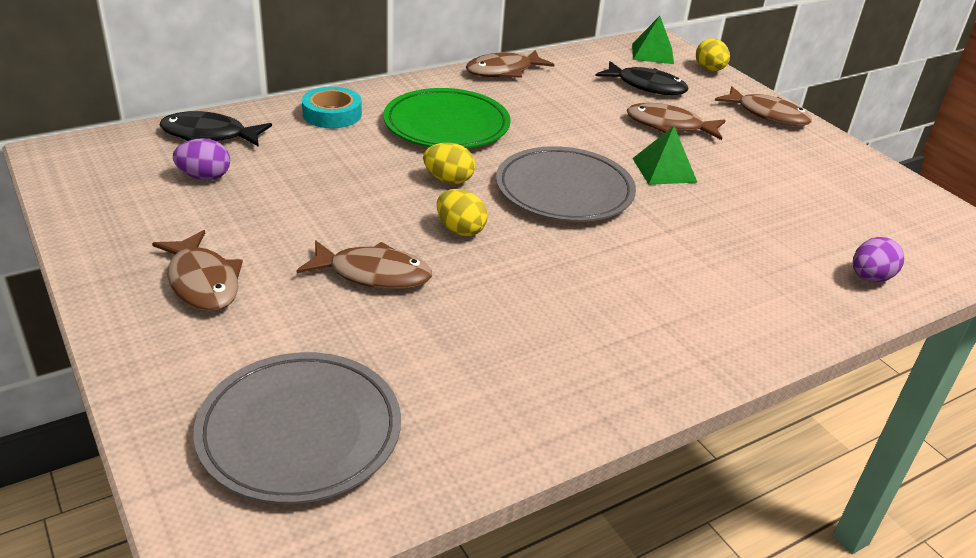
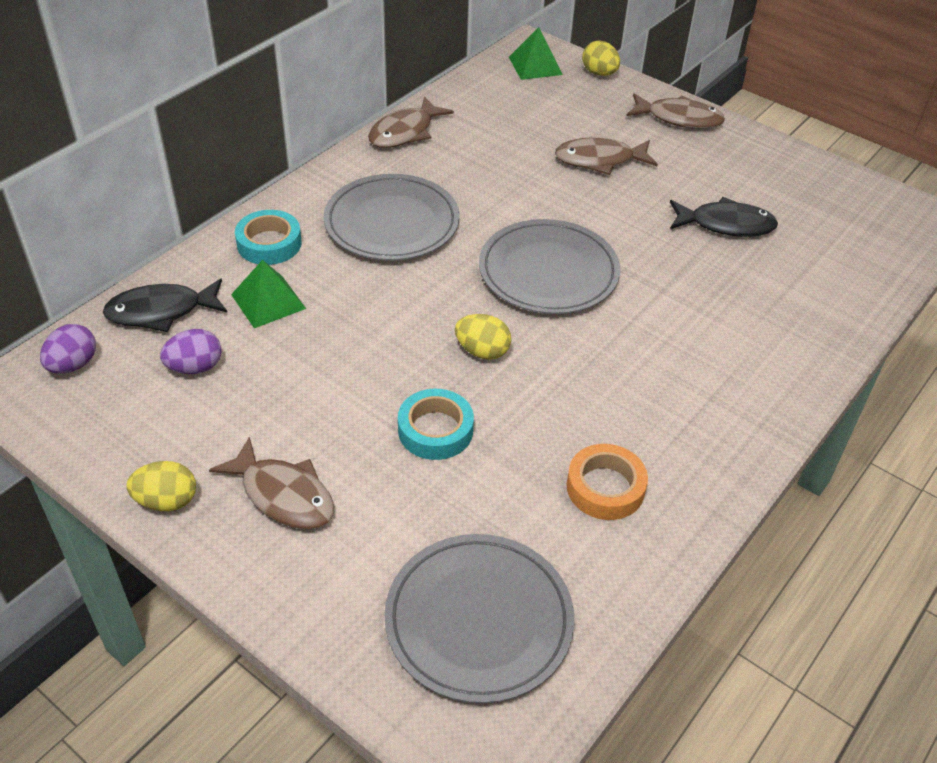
camera: 20 degrees left, 10 degrees up
(373, 274) = (435, 430): brown fish -> turquoise tape
(446, 125) = (392, 223): green plate -> grey plate
(448, 180) = (436, 294): yellow egg -> yellow egg (167, 501)
(504, 364) = (605, 487): none -> orange tape
(646, 86) = (552, 113): black fish -> black fish (726, 225)
(664, 170) = (623, 218): green pyramid -> green pyramid (268, 301)
(870, 278) = (848, 289): purple egg -> purple egg (73, 365)

